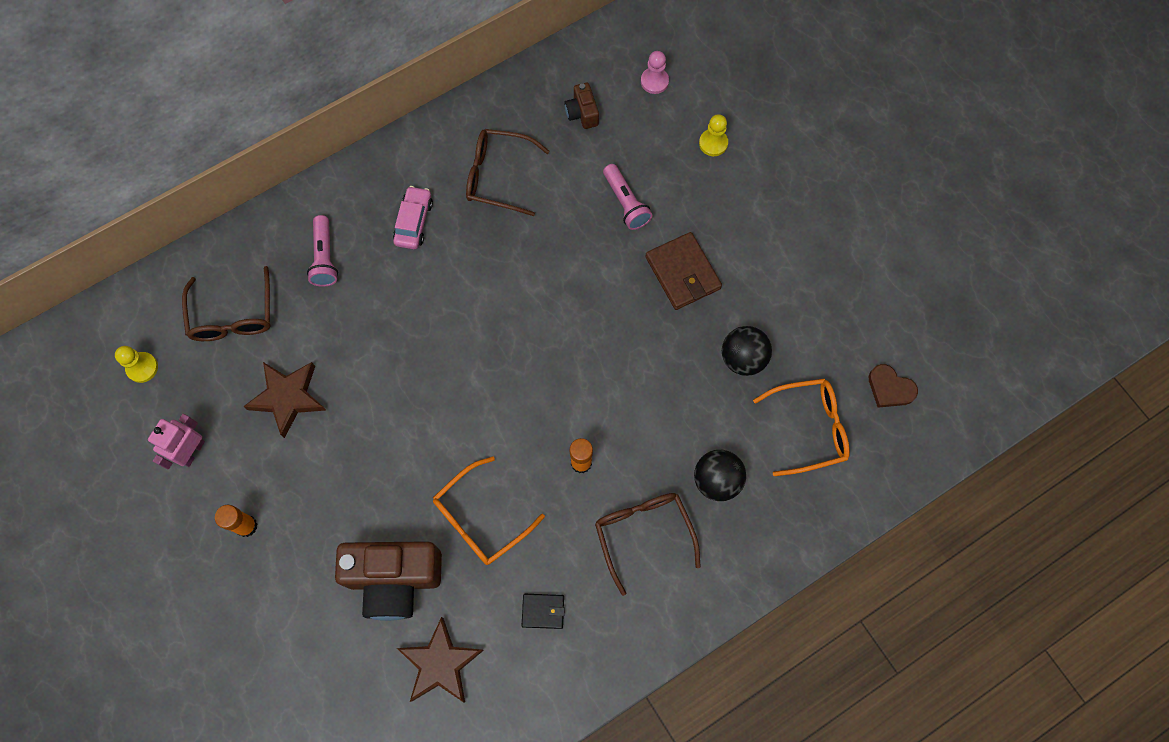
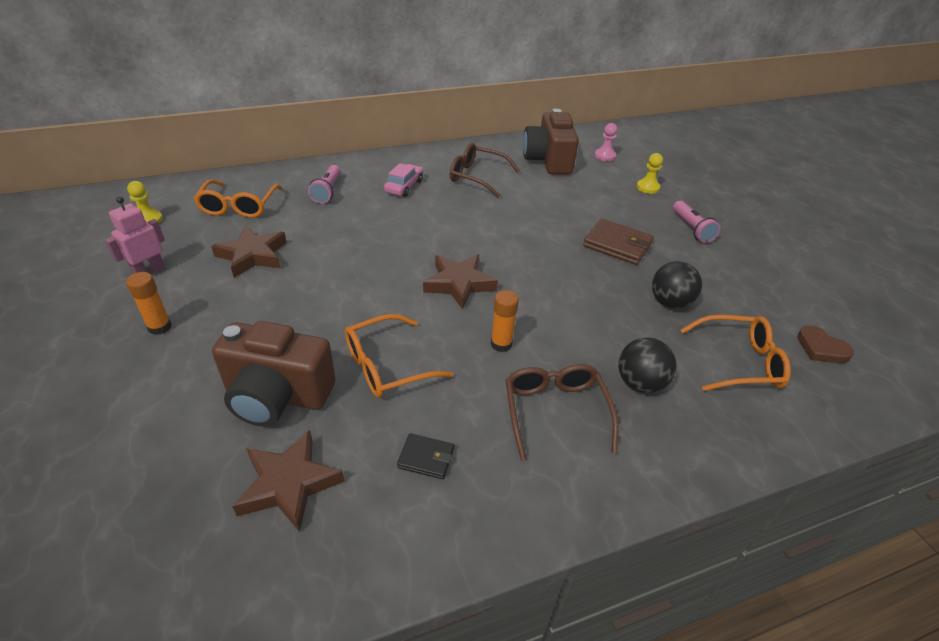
camera: 10 degrees right, 30 degrees down
(233, 315) = (239, 206): brown glasses -> orange glasses
(521, 385) = (459, 284): none -> brown star
(582, 113) = (548, 160): brown camera -> brown camera, size x2.13
(625, 203) = (574, 203): pink flashlight -> pink flashlight (691, 229)
(683, 273) = (617, 245): brown wallet -> brown wallet turned 45 degrees counterclockwise

